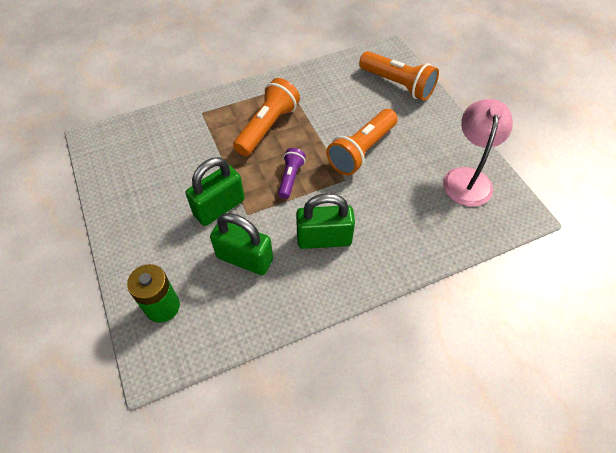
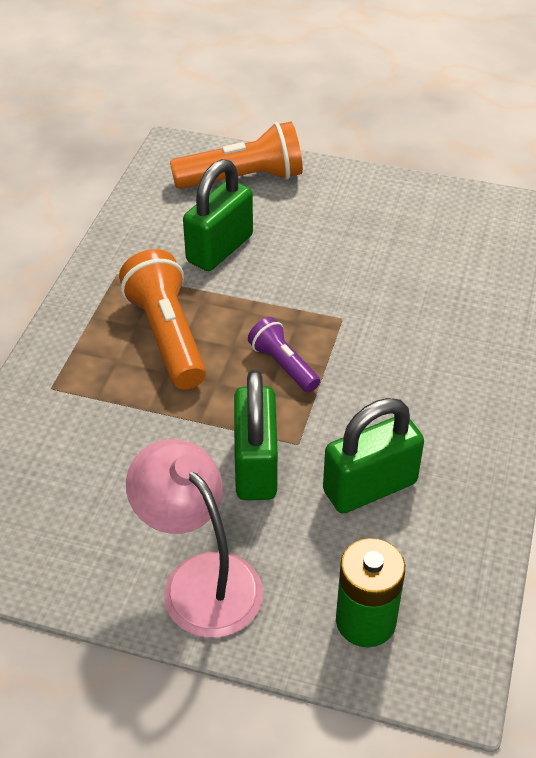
camera: 50 degrees left, 10 degrees down
(324, 239) = (414, 392): green padlock -> green padlock (220, 249)
(362, 151) = (313, 275): orange flashlight -> none
(467, 178) = (450, 219): pink lamp -> pink lamp (200, 579)

